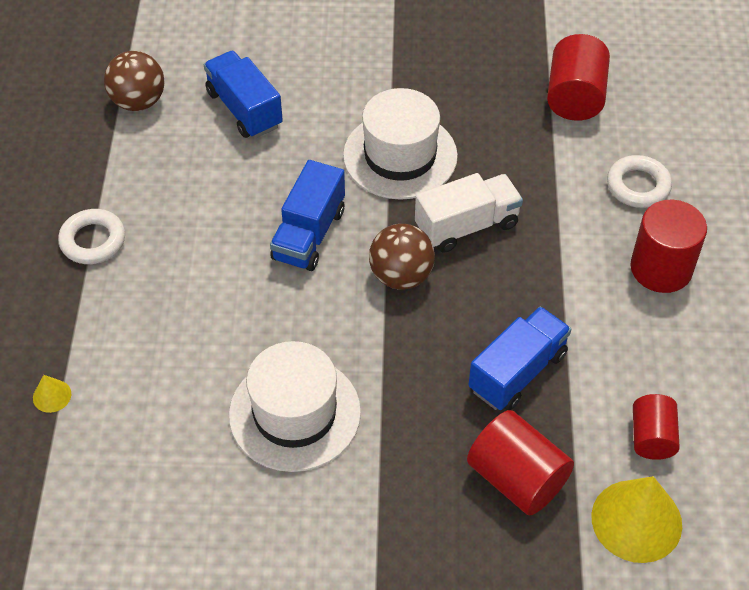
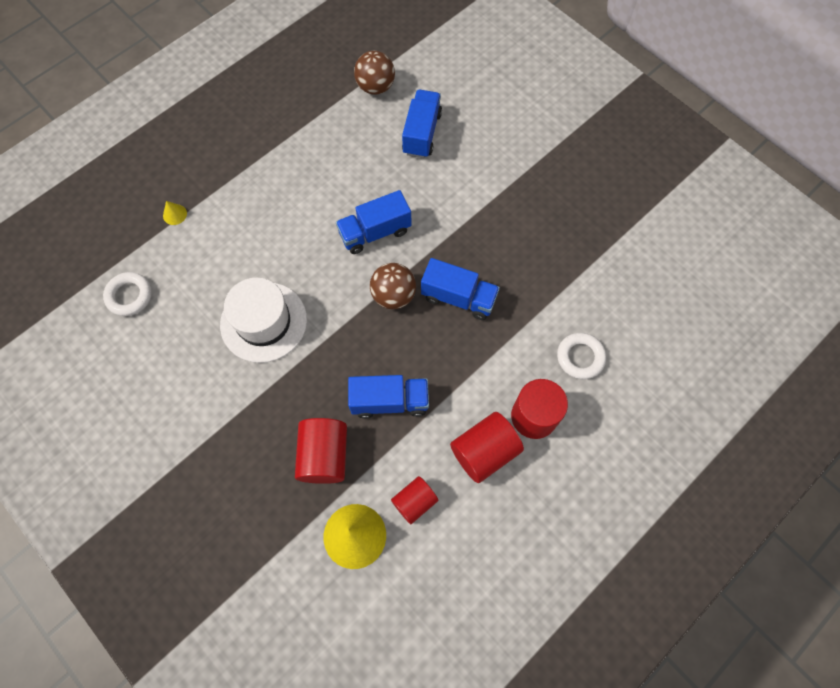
camera: 45 degrees right, 15 degrees up
(93, 241) = (274, 148): white ring -> white ring (129, 296)
(400, 156) = (470, 227): white hat -> none
(466, 226) = (458, 297): white truck -> blue truck
(575, 97) = (608, 273): red cylinder -> red cylinder (484, 451)

